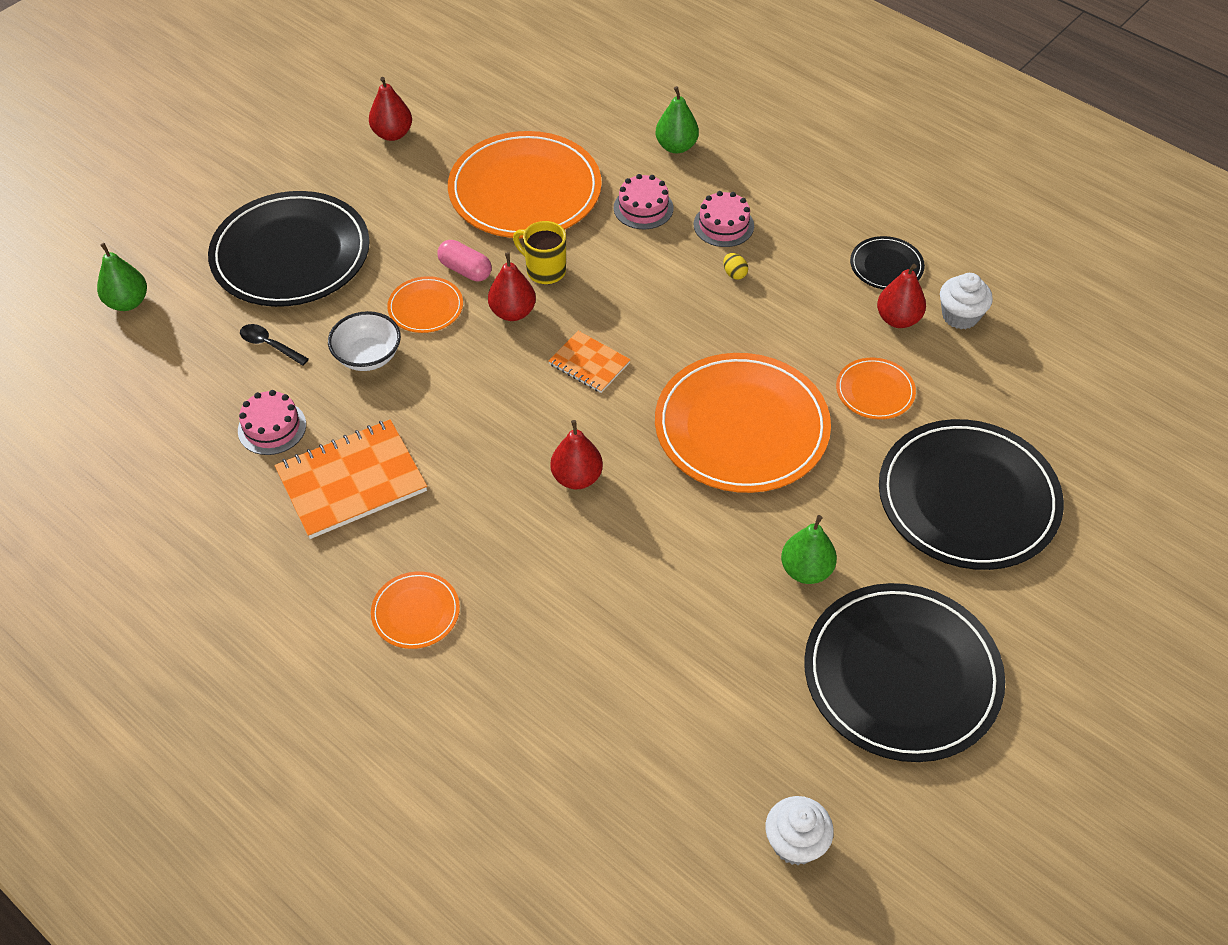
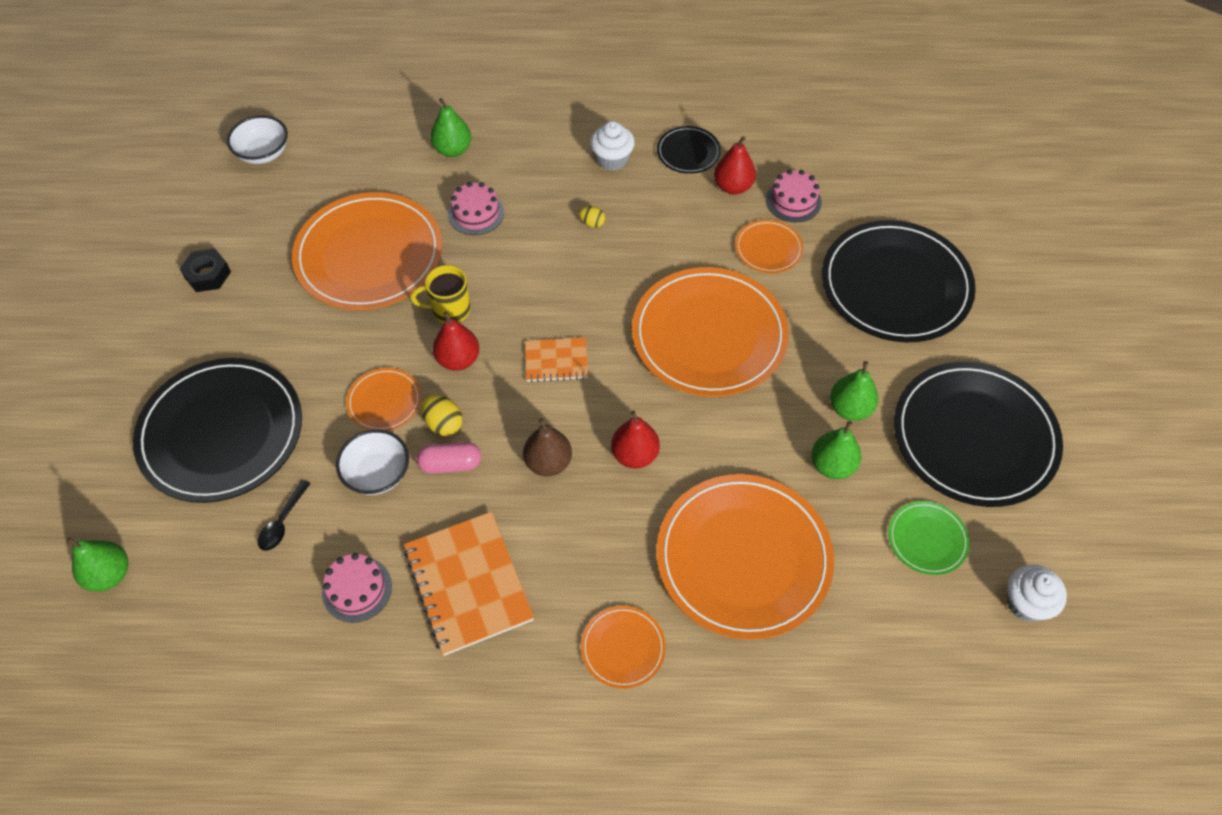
camera: 40 degrees left, 5 degrees up
(269, 345) = (282, 522): black spoon -> black spoon turned 60 degrees counterclockwise
(351, 481) = (468, 584): orange notebook -> orange notebook turned 45 degrees counterclockwise
(392, 134) = (208, 275): red pear -> black nut
(452, 353) = (444, 424): none -> yellow egg
(465, 270) = (386, 350): pink capsule -> pink capsule (450, 464)
(502, 436) = (548, 462): none -> brown pear
(522, 65) = (263, 153): none -> white bowl
(582, 619) = (743, 558): none -> orange plate
(723, 225) = (548, 190): pink cake -> pink cake (793, 201)
(738, 604) = (832, 465): none -> green pear
(760, 723) = (927, 539): none -> green plate
(960, 316) = (769, 159): white cupcake -> white cupcake (612, 159)

